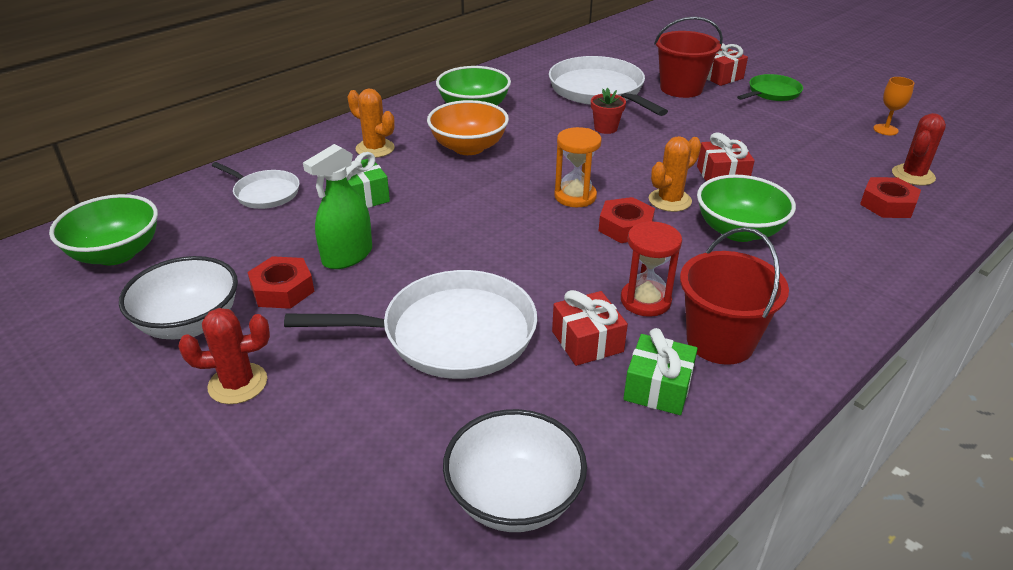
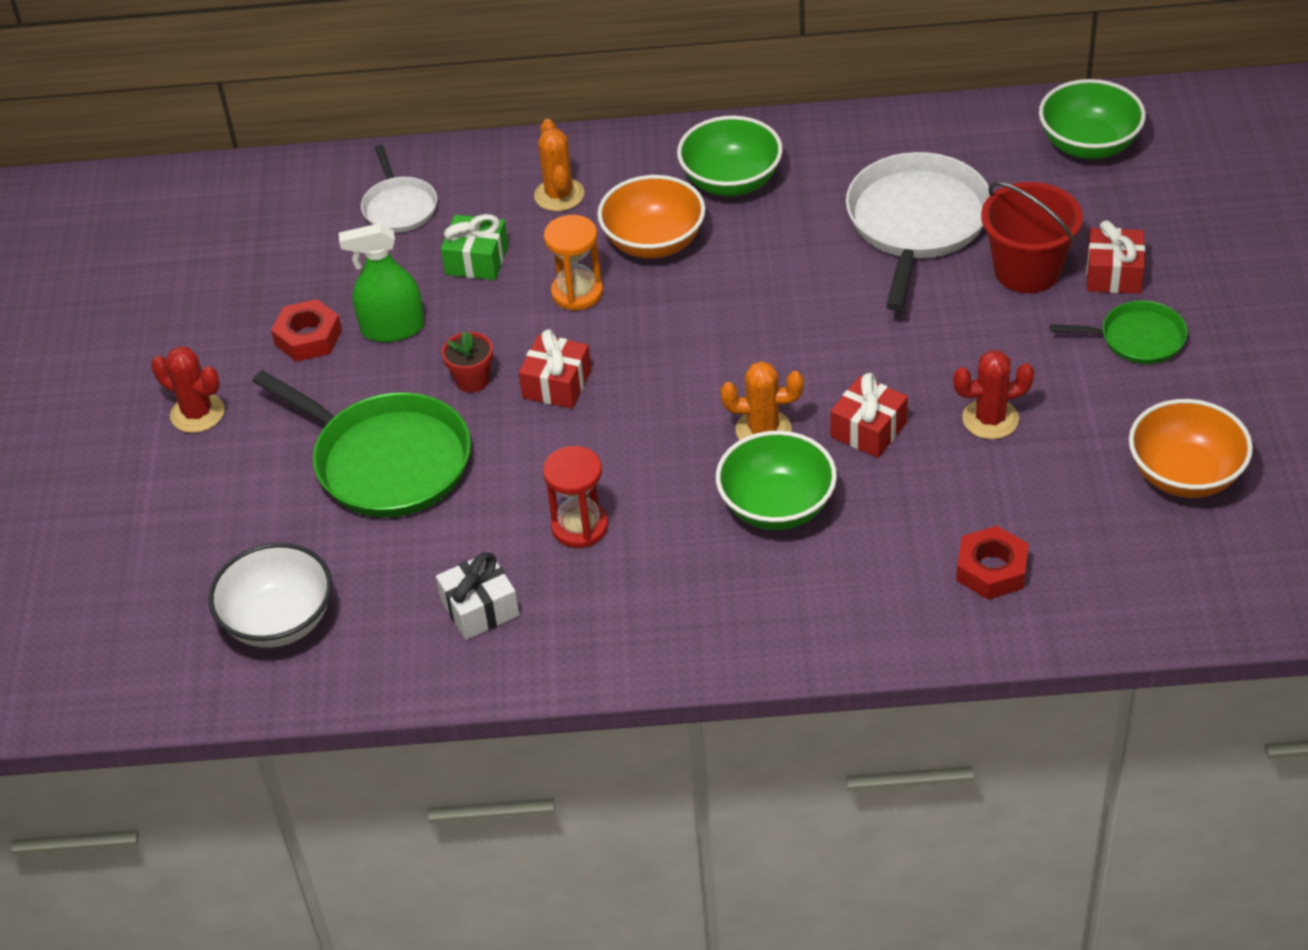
camera: 45 degrees right, 10 degrees up
(116, 253) = (222, 221): green bowl -> green bowl (1088, 145)
(190, 323) = (213, 334): white bowl -> none
(450, 334) = (386, 461): white pan -> green pan
(575, 196) = (676, 371): orange hourglass -> orange hourglass (577, 292)
(587, 341) = (480, 534): red gift -> red gift (557, 384)
(605, 128) = (838, 290): red flower pot -> red flower pot (472, 380)
(625, 227) = (673, 437): red nut -> none
(657, 388) = (480, 608): green gift -> white gift
(720, 341) = (586, 602): red bucket -> none
(885, 129) = (1185, 475): orange goblet -> orange bowl
(913, 175) = (1093, 553): red cactus -> red cactus (990, 419)

